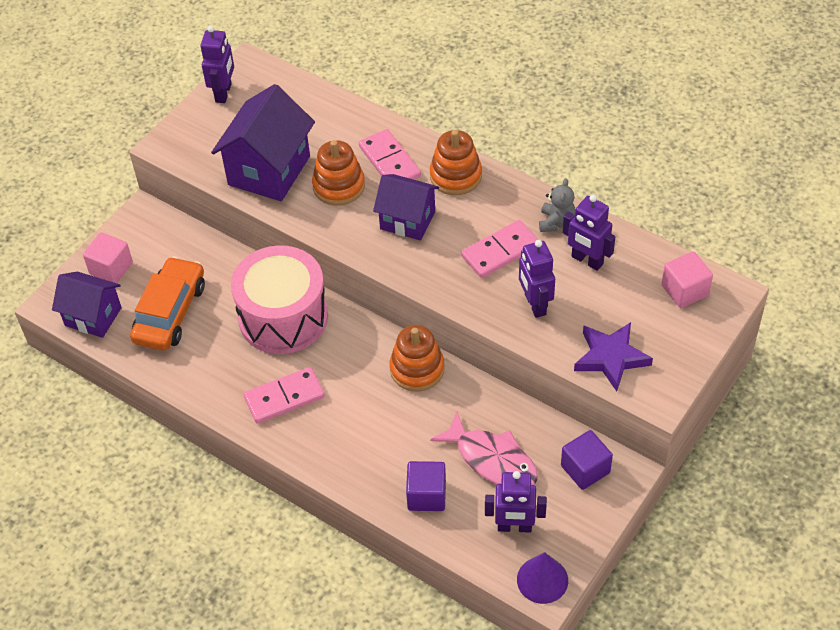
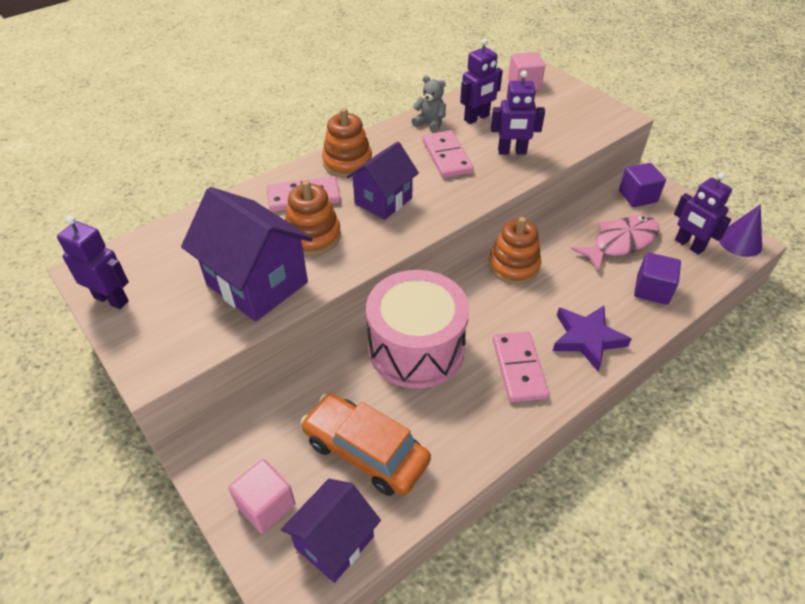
camera: 75 degrees left, 5 degrees down
(514, 527) = (689, 245): purple robot -> purple robot turned 120 degrees clockwise
(611, 357) = (577, 128): purple star -> purple star (587, 338)

